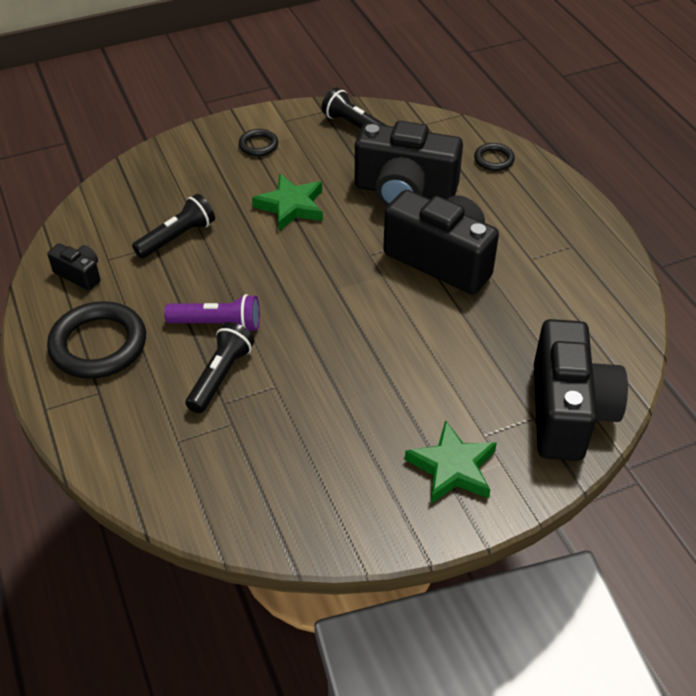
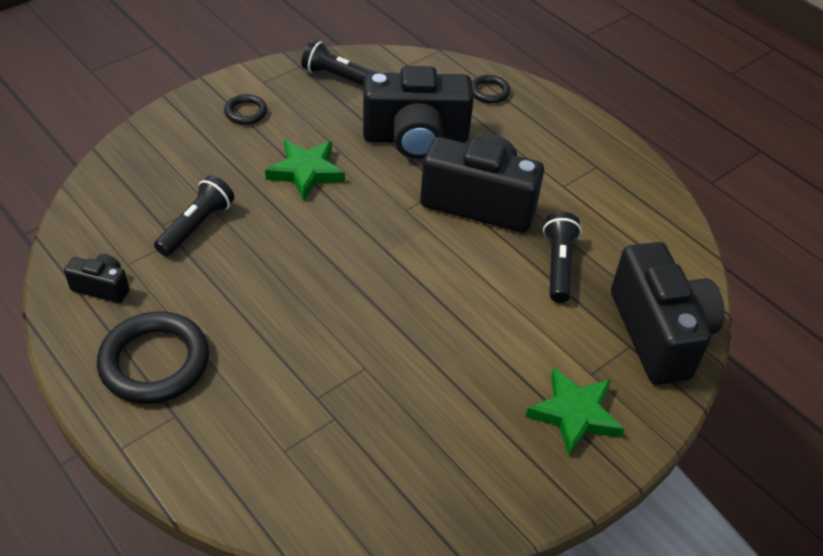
camera: 20 degrees left, 0 degrees up
(218, 324) = (278, 313): purple flashlight -> none
(221, 376) = (303, 369): black flashlight -> black flashlight (558, 265)

